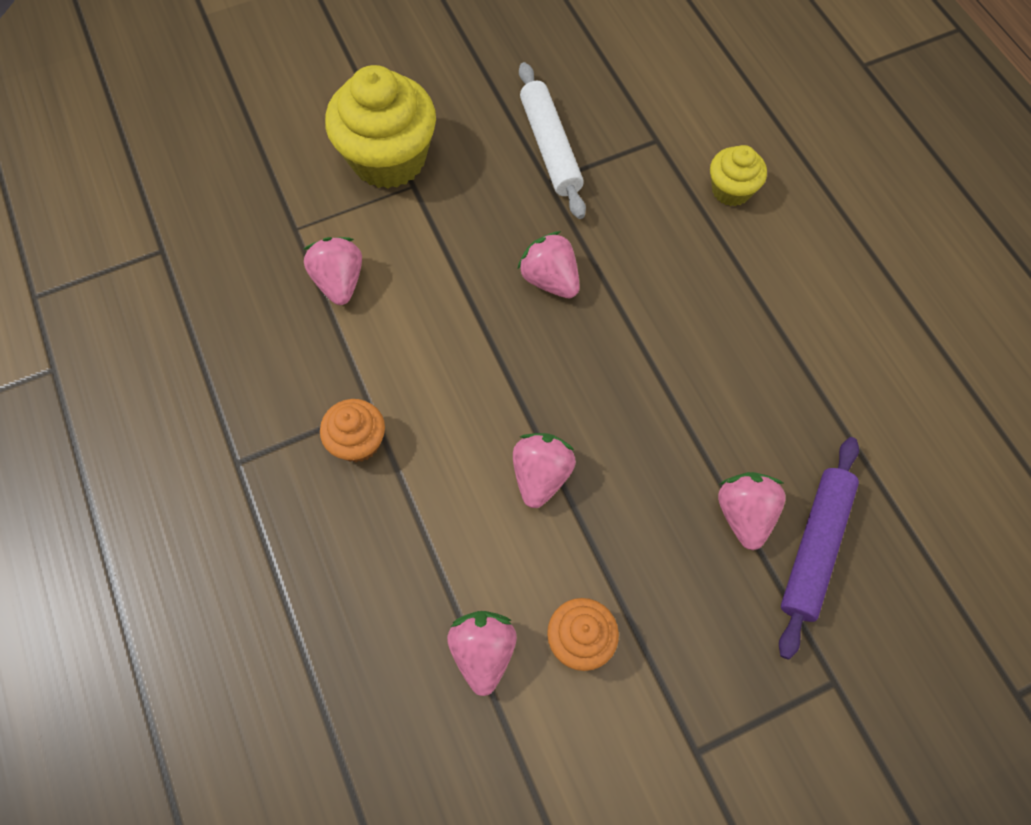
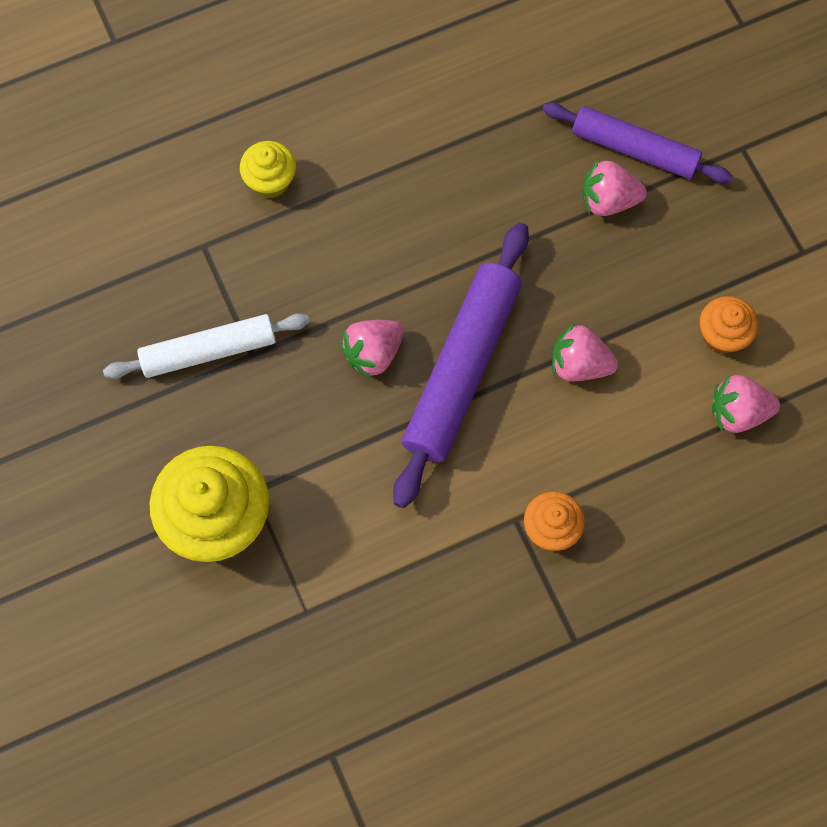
camera: 90 degrees left, 5 degrees up
(339, 281) = (373, 560): pink strawberry -> none
(535, 359) = (462, 368): none -> purple rolling pin

